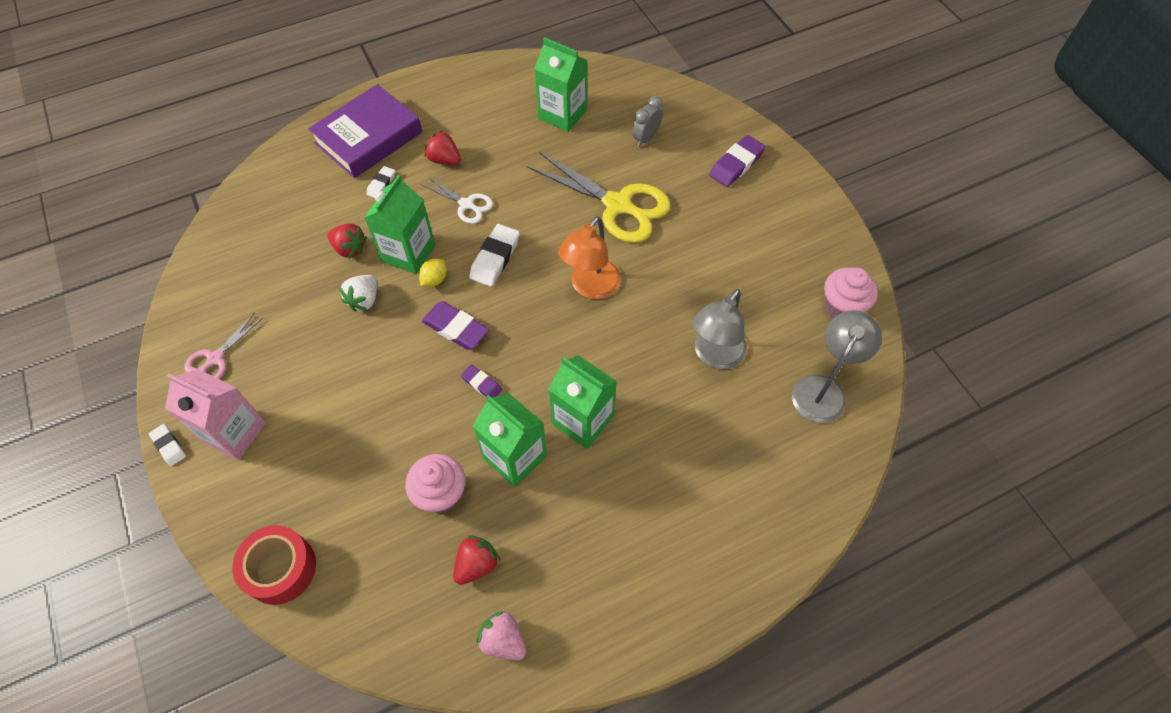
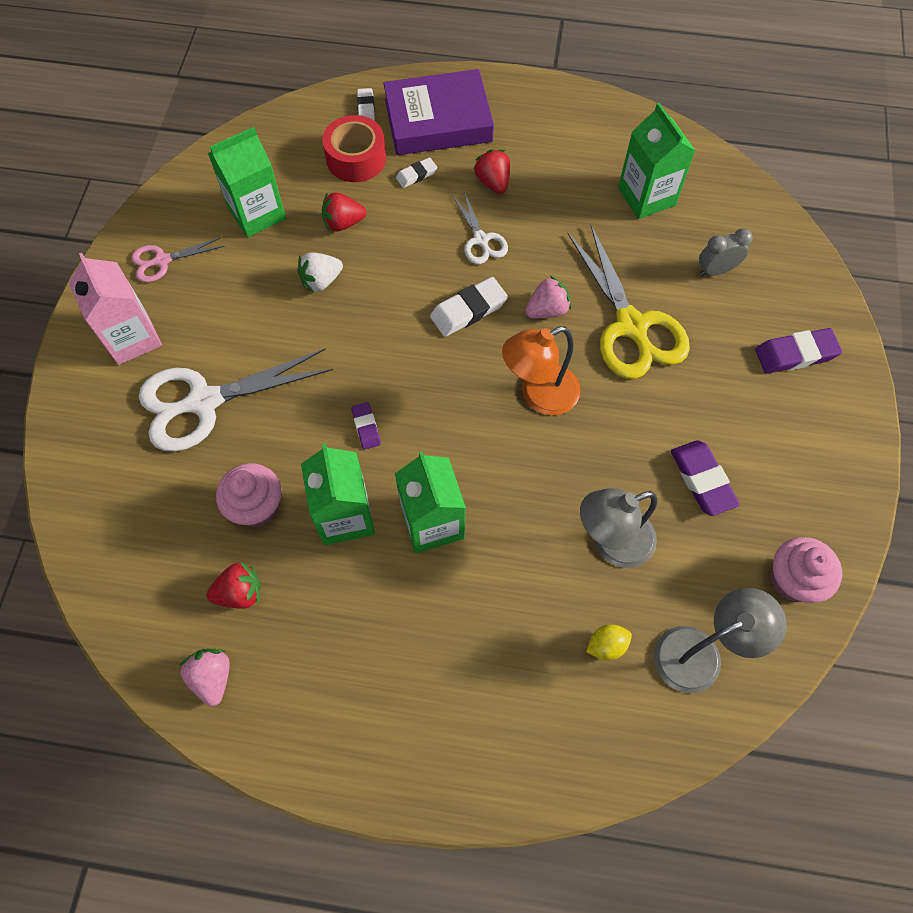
camera: 35 degrees right, 5 degrees up
(169, 446) = (75, 317): white eraser -> white eraser (366, 108)
(280, 568) = (84, 483): red tape -> red tape (356, 158)
(336, 444) = (204, 402): none -> white scissors
(349, 248) = (343, 223): red strawberry -> red strawberry turned 105 degrees clockwise
(408, 253) = (392, 258): green carton -> green carton (257, 213)
(434, 279) = (397, 298): yellow lemon -> yellow lemon (606, 645)
(456, 328) = (382, 358): purple eraser -> purple eraser (702, 480)
(552, 227) = (547, 310): none -> pink strawberry

